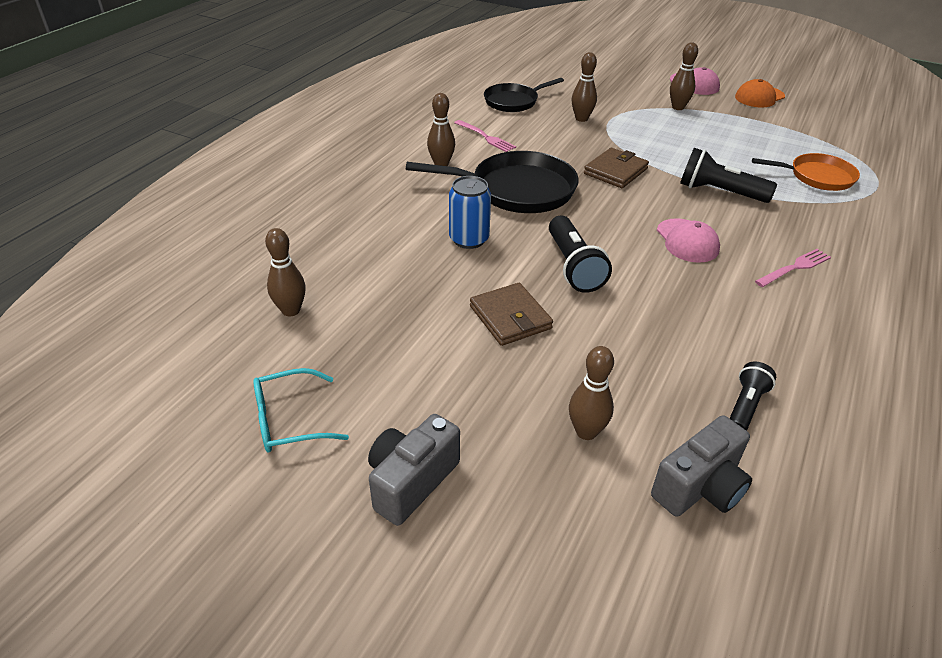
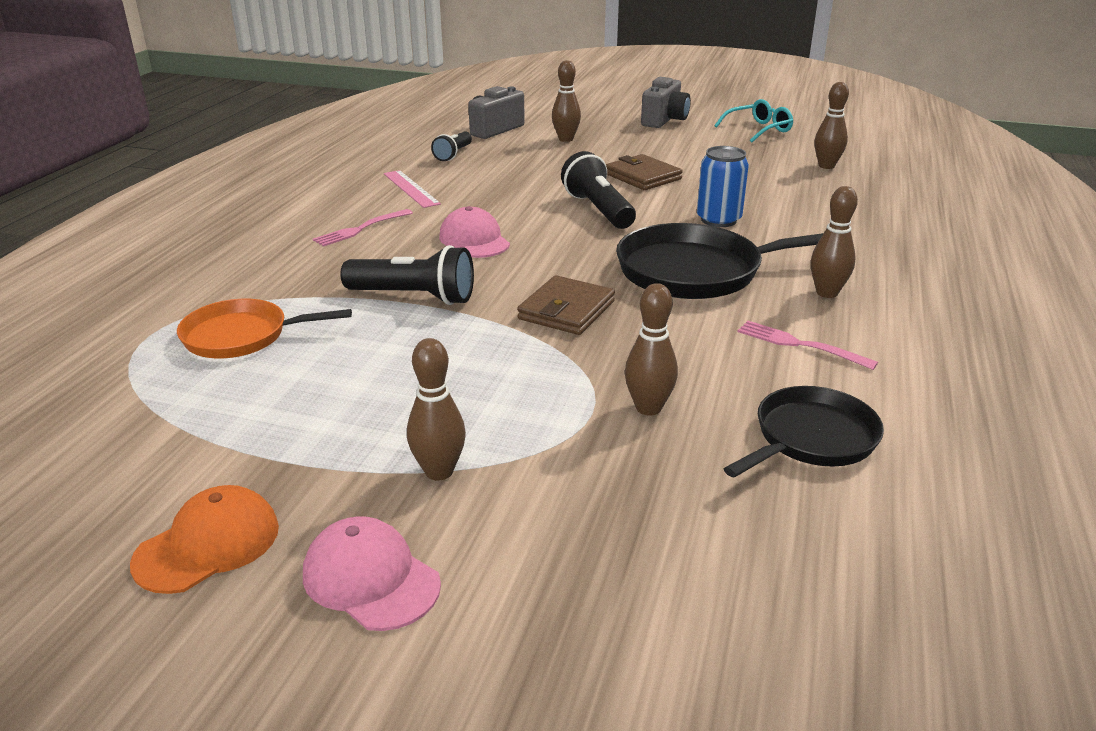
camera: 170 degrees right, 10 degrees down
(773, 329) = (410, 188): none -> pink ruler

